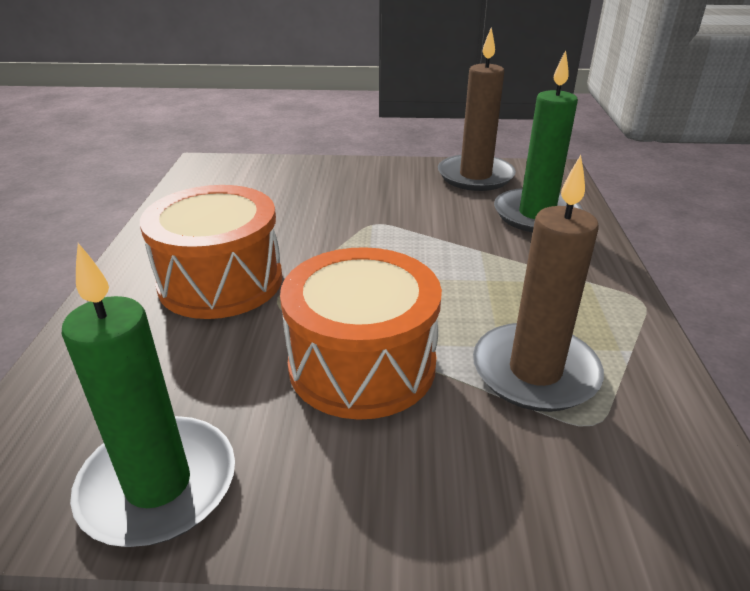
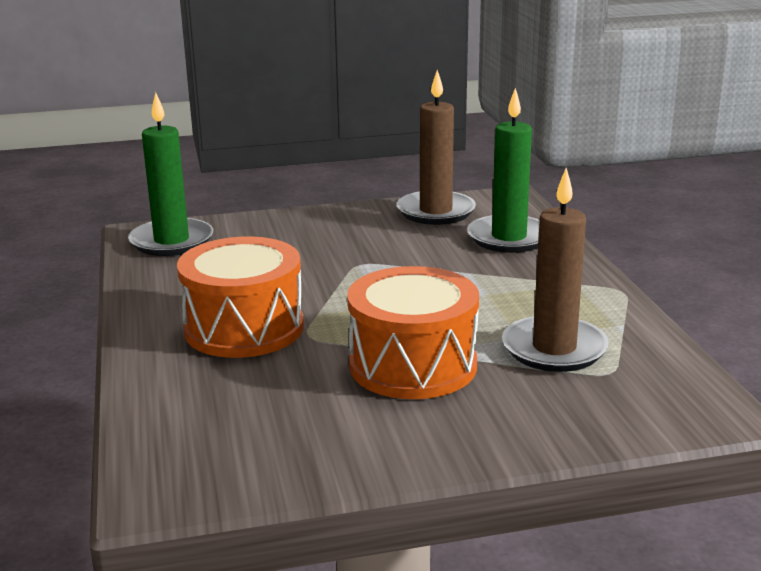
camera: 15 degrees left, 10 degrees down
(158, 485) = (300, 458): green candle -> green candle (171, 241)

